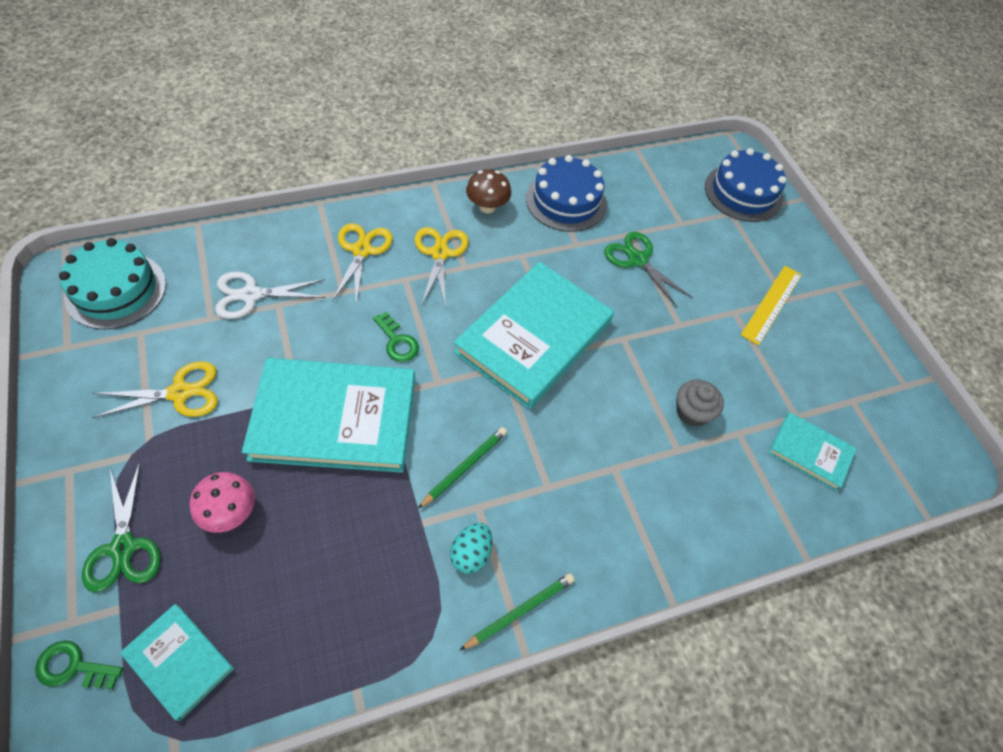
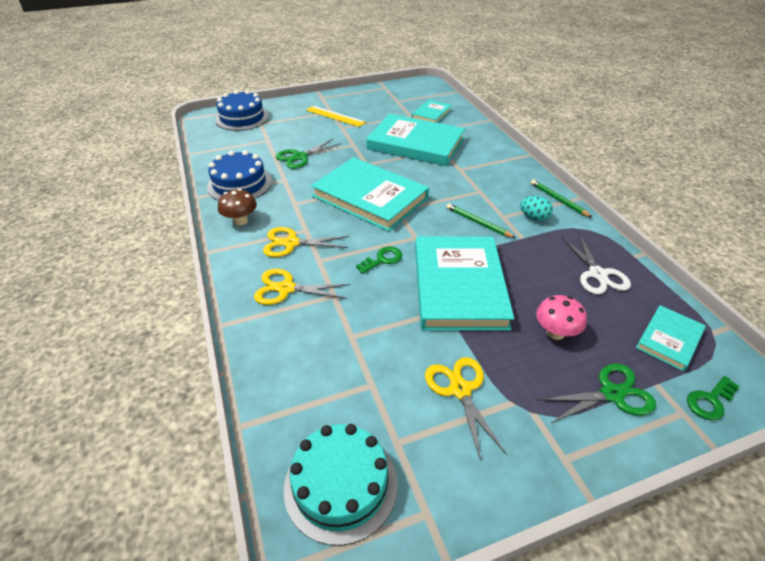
camera: 85 degrees left, 15 degrees down
(73, 667) = (710, 401): green key -> green key turned 45 degrees clockwise
(251, 295) = (341, 358): white scissors -> white scissors (597, 274)
(692, 412) = (415, 144): grey cupcake -> turquoise book

